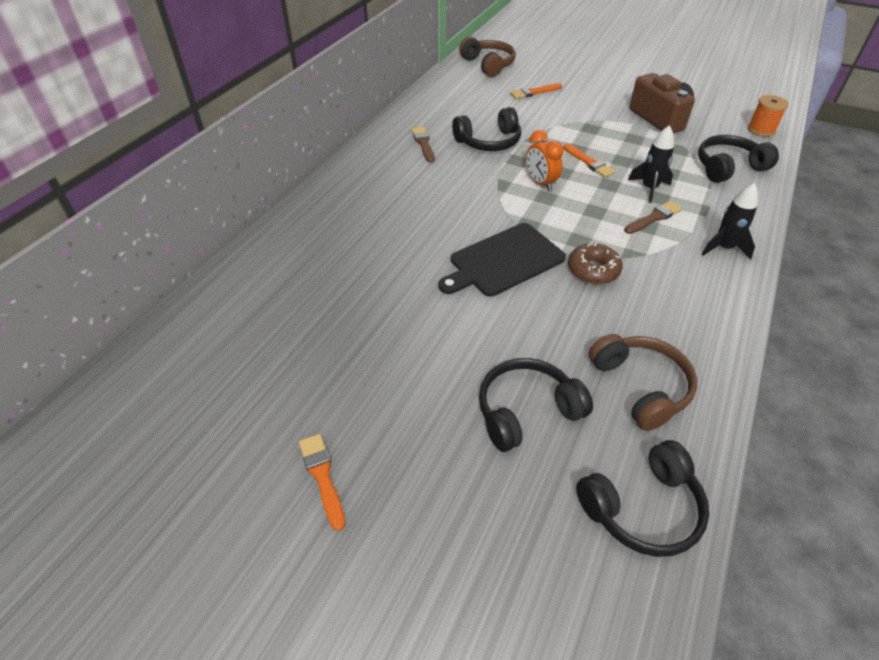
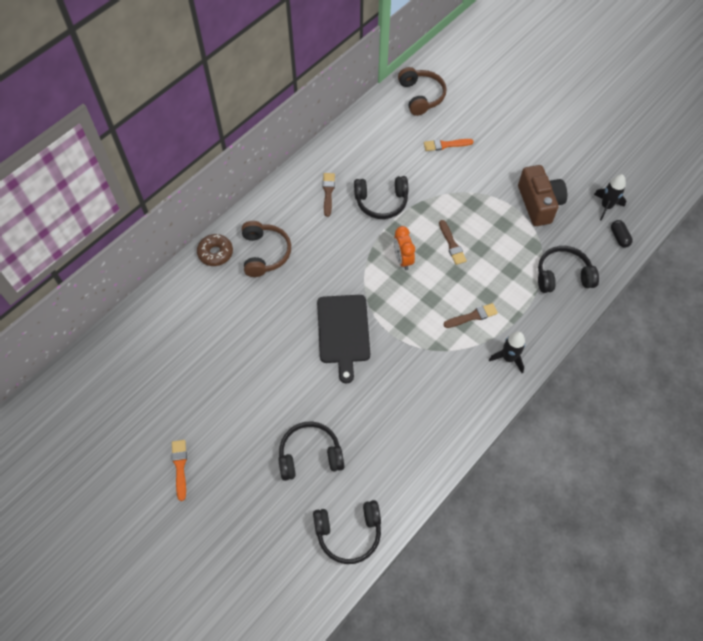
camera: 15 degrees right, 15 degrees up
(503, 261) = (343, 332): black cutting board -> black cutting board turned 75 degrees counterclockwise
(589, 162) = (452, 244): orange brush -> brown brush
(593, 270) = (402, 356): brown donut -> brown donut (215, 253)
(641, 386) = (388, 456): brown headphones -> brown headphones (265, 253)
(649, 189) = (485, 285): black rocket -> black rocket (606, 206)
(761, 130) = (619, 237): orange spool -> black capsule

